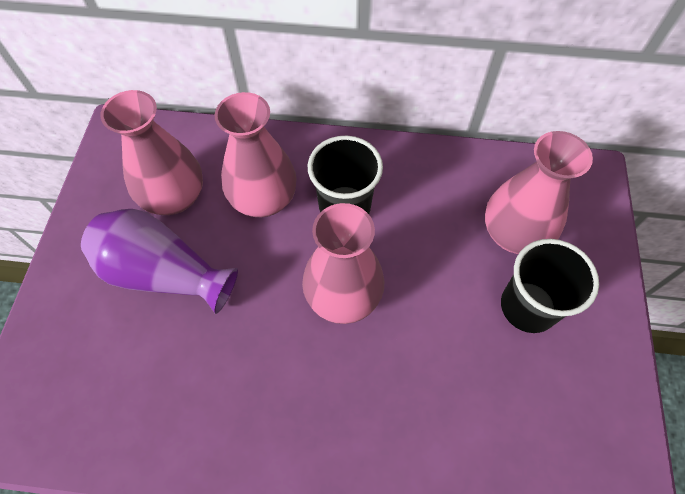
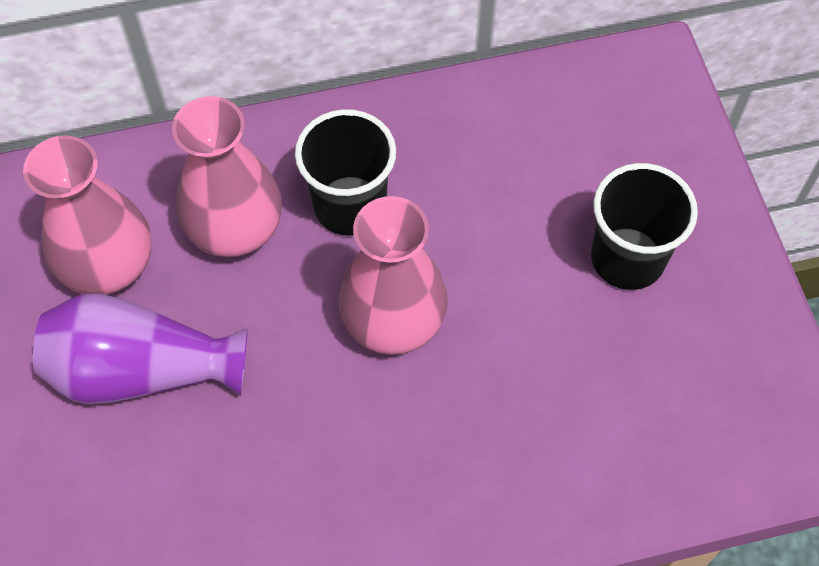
camera: 20 degrees left, 0 degrees up
(514, 233) = (581, 172): pink vase -> none

